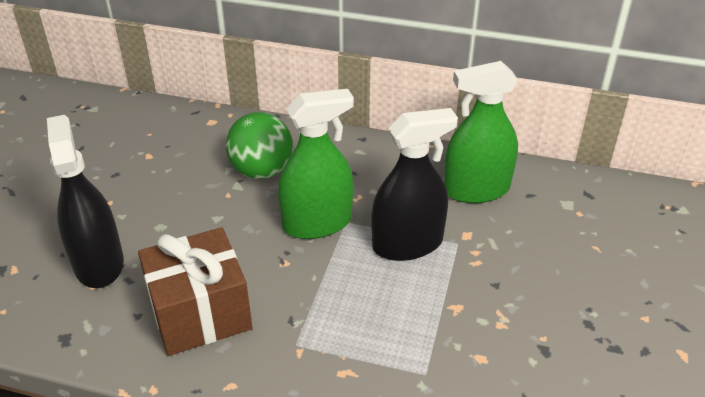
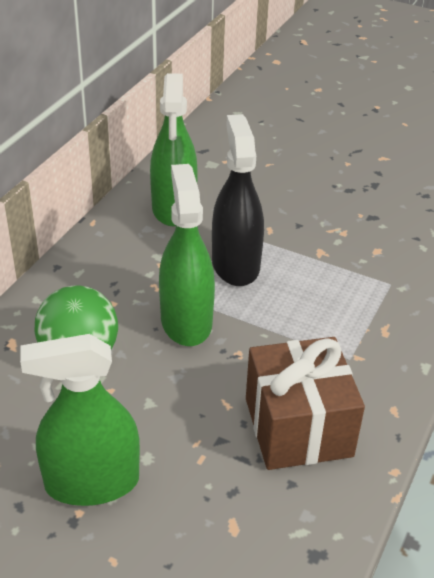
camera: 80 degrees left, 0 degrees up
(99, 263) = (197, 522): black spray bottle -> none
(135, 203) = (92, 482): none -> green spray bottle

